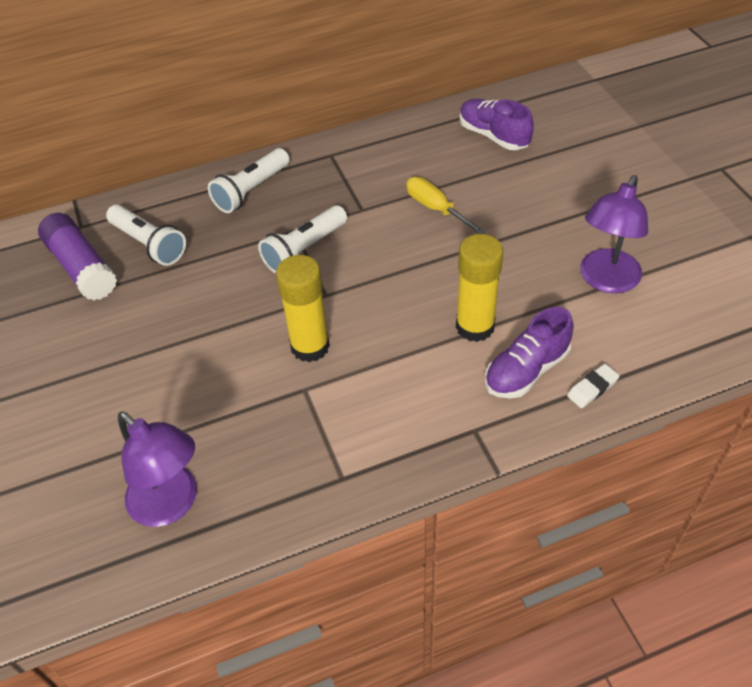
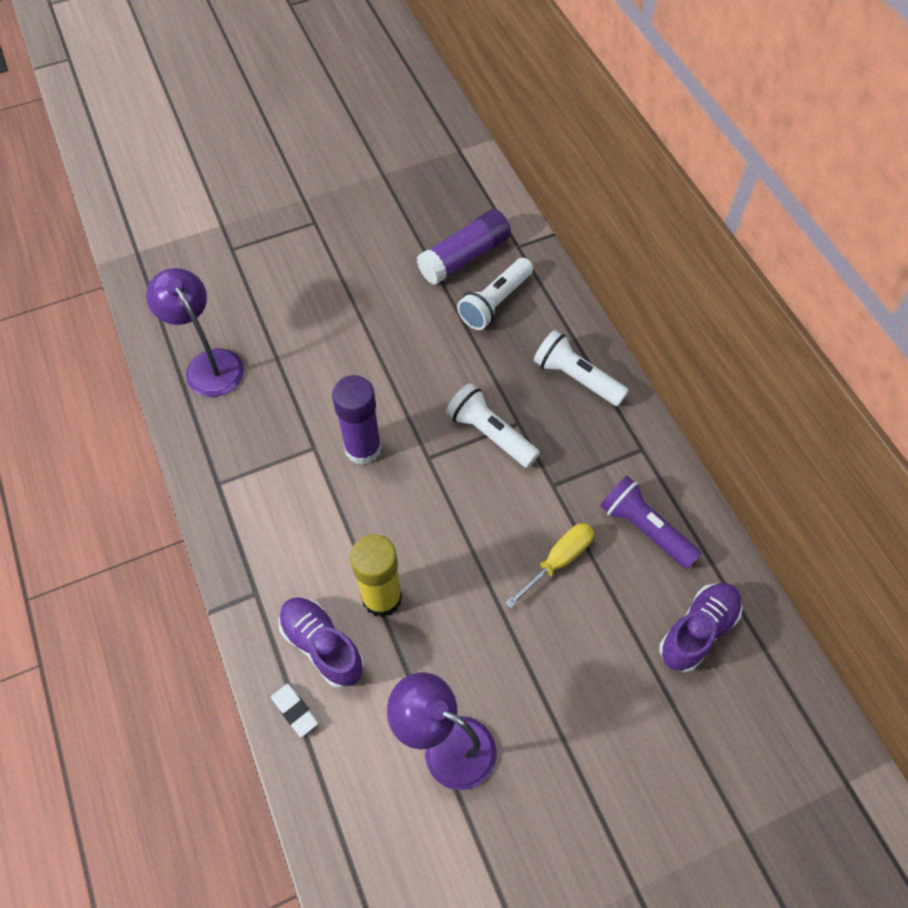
camera: 85 degrees right, 10 degrees up
(172, 504) = (209, 364): purple lamp -> purple lamp turned 105 degrees clockwise
(310, 346) = (363, 448): yellow glue stick -> purple glue stick
(406, 158) = (644, 528): none -> purple flashlight

